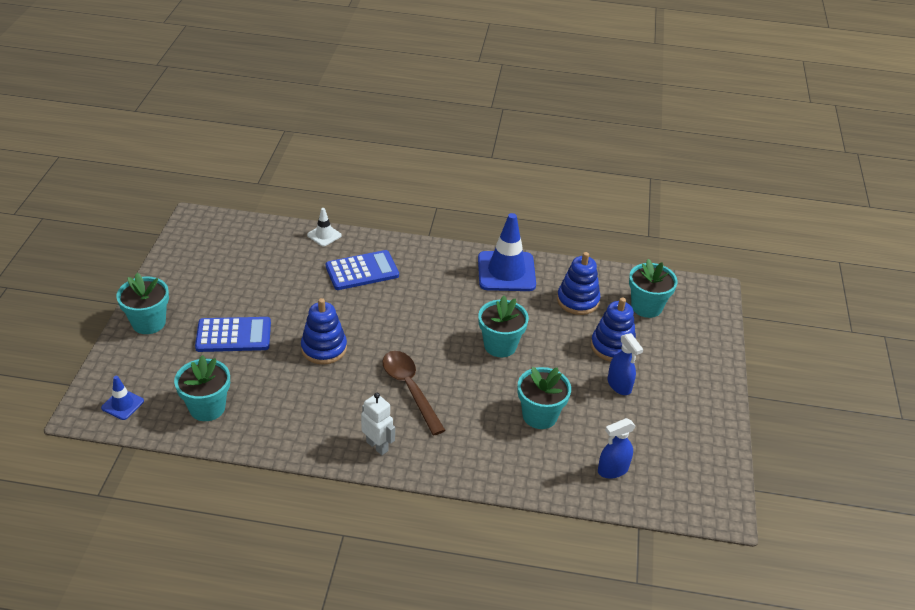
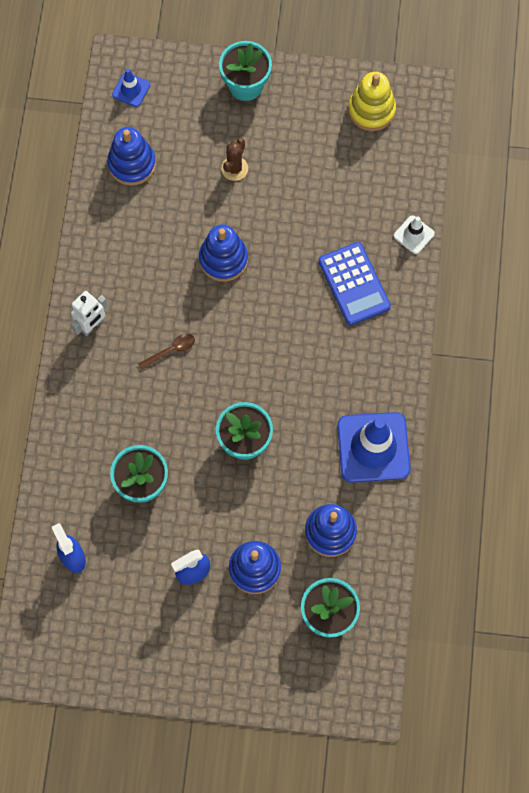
camera: 90 degrees right, 30 degrees up
(202, 248) = (371, 110): none -> yellow stacking toy
(207, 408) = (132, 164): turquoise flower pot -> blue stacking toy
(233, 335) = (234, 168): blue calculator -> brown cactus
(410, 389) = (171, 350): brown spoon -> brown spoon, size x0.52

